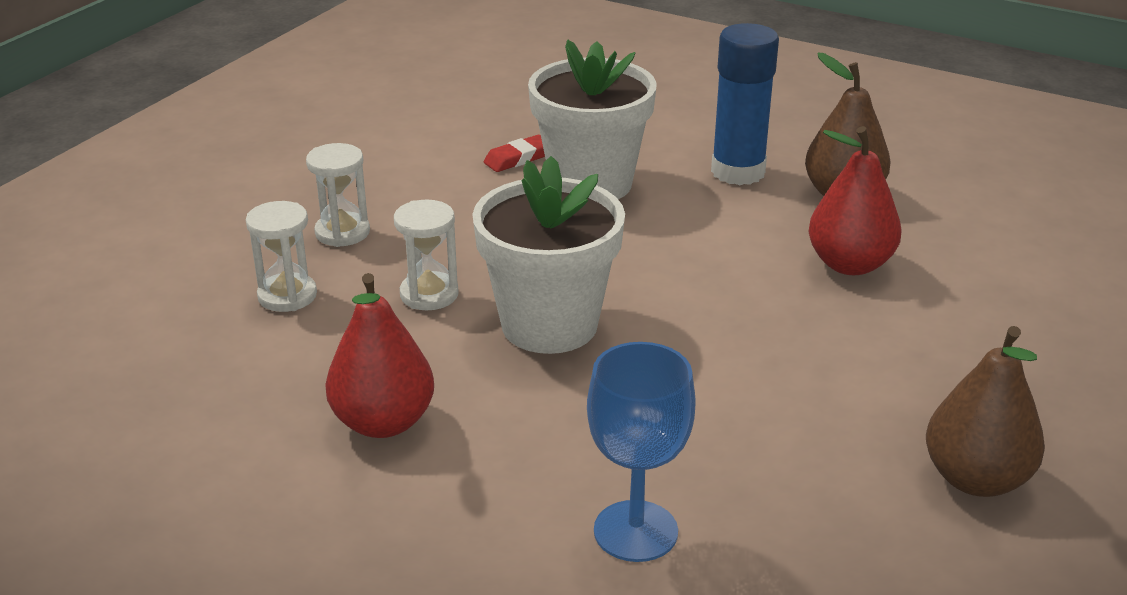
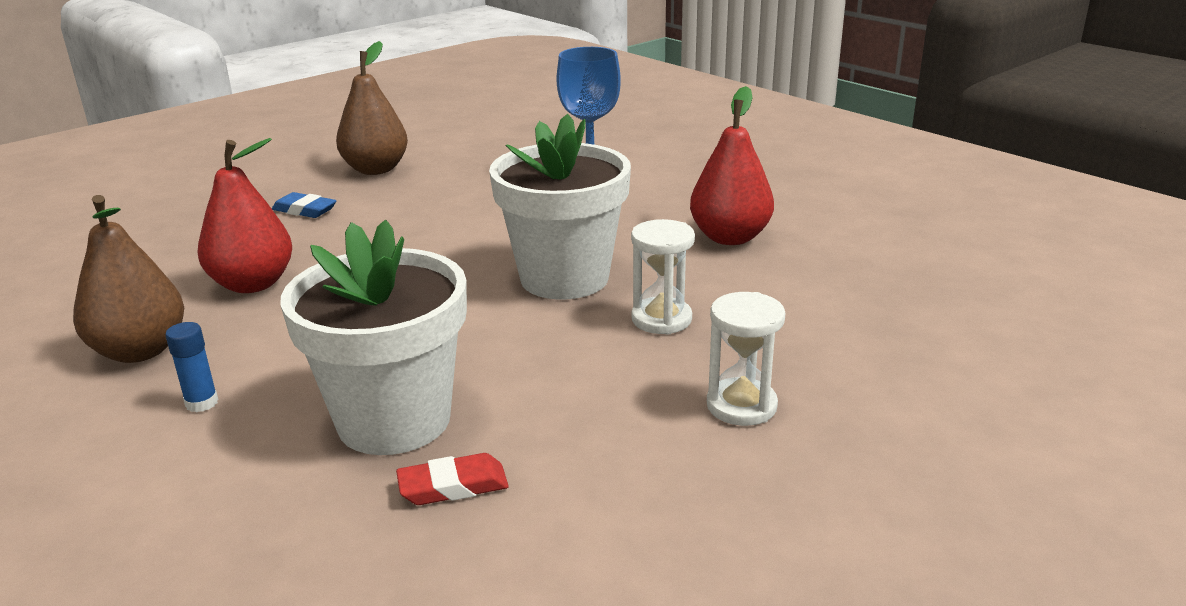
camera: 160 degrees left, 5 degrees down
(287, 296) = (809, 340): white hourglass -> none
(738, 172) = (202, 403): blue glue stick -> blue glue stick, size x0.43
(949, 372) = (304, 210): none -> blue eraser

